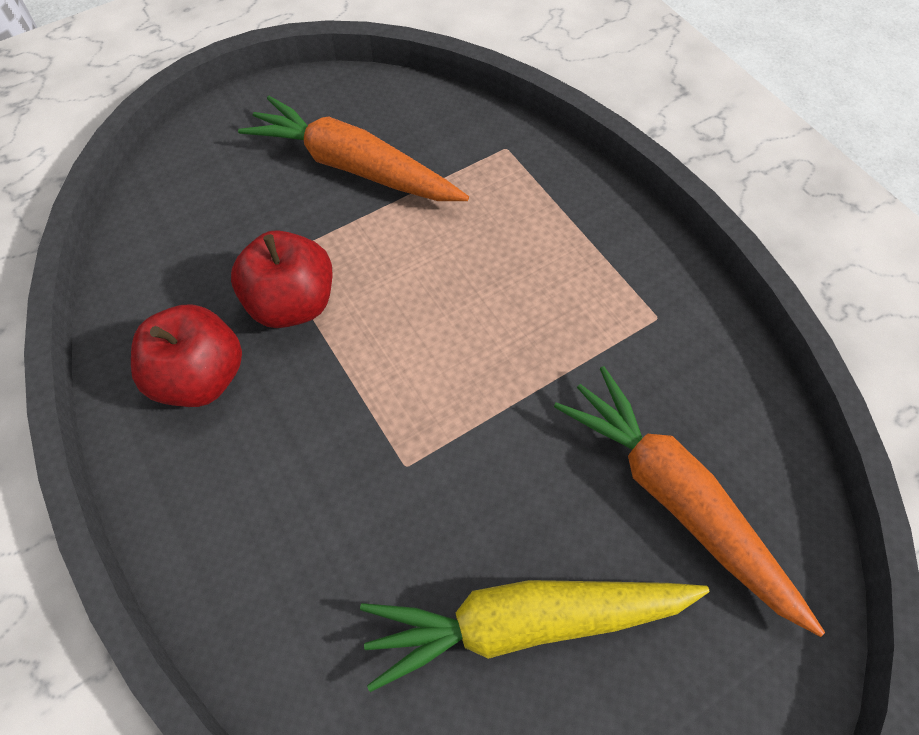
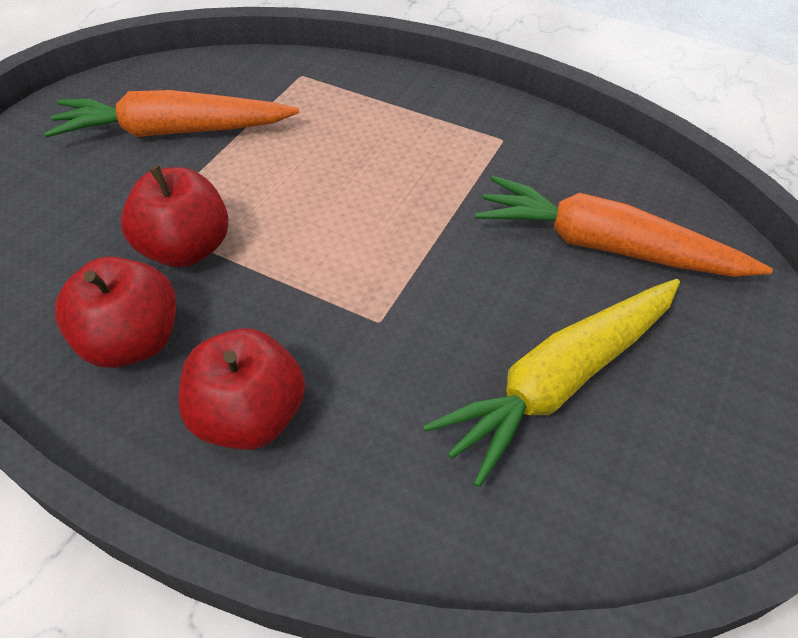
camera: 30 degrees left, 10 degrees down
(246, 501) = (250, 415): none -> red apple

